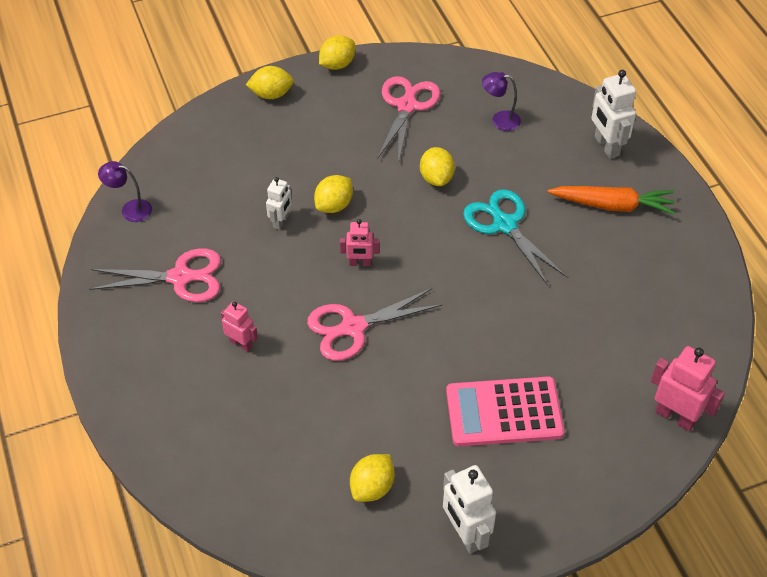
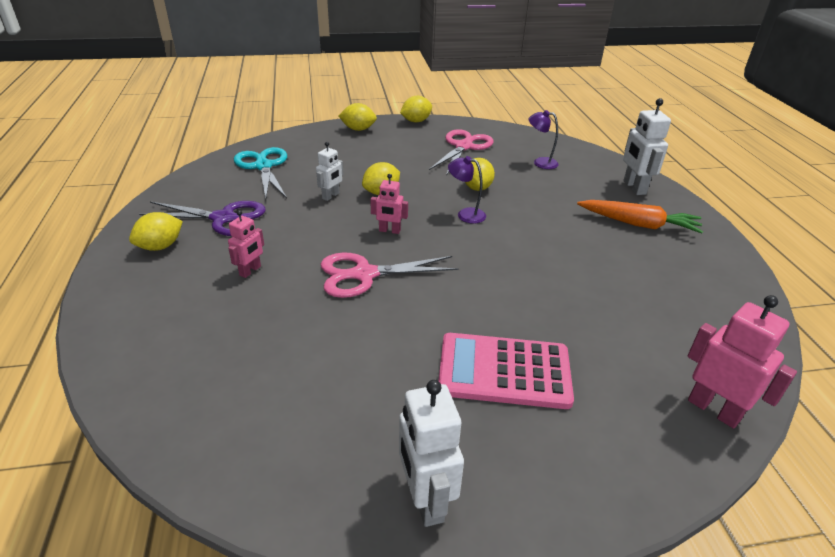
camera: 10 degrees right, 15 degrees down
(130, 209) = (209, 174): purple lamp -> purple lamp (465, 214)
(180, 277) = (223, 218): pink scissors -> purple scissors
(241, 343) = (250, 271): pink robot -> pink robot turned 75 degrees clockwise
(372, 487) = (327, 422): yellow lemon -> yellow lemon (160, 246)
(504, 225) = (533, 224): turquoise scissors -> turquoise scissors (263, 166)

